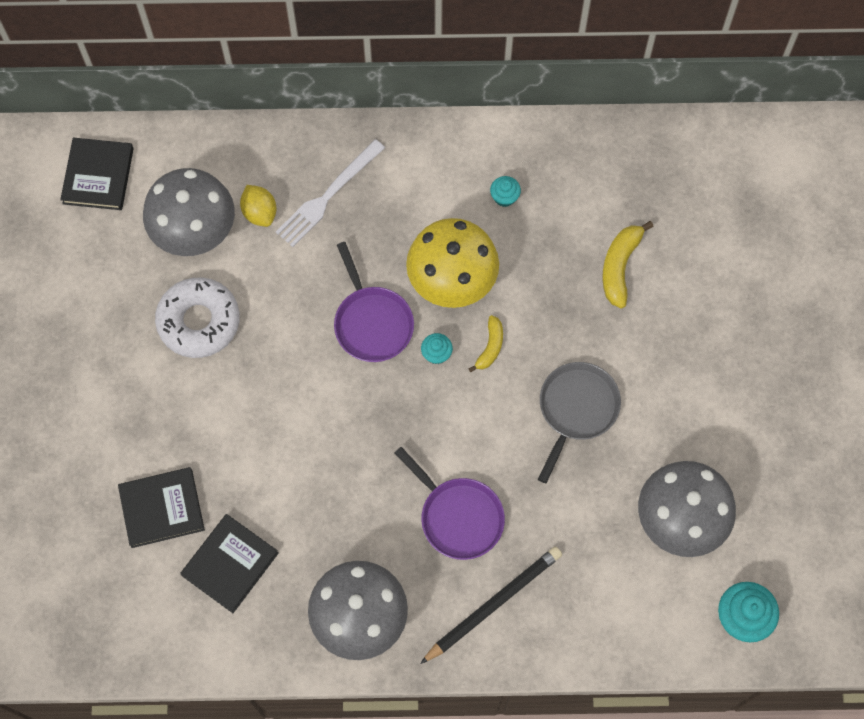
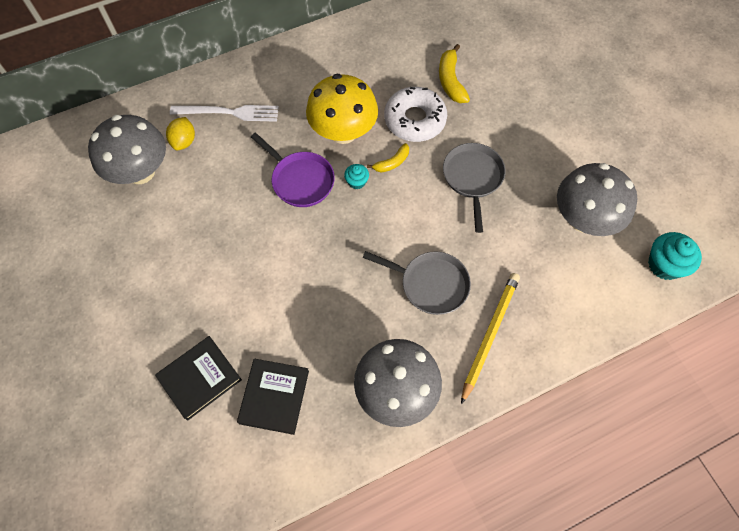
camera: 25 degrees left, 5 degrees down
(98, 176) = (50, 163): black book -> none
(199, 321) = (170, 230): white donut -> white donut (415, 120)
(260, 212) = (184, 141): yellow lemon -> yellow lemon turned 60 degrees clockwise
(328, 196) = (229, 113): white fork -> white fork turned 105 degrees counterclockwise
(458, 516) = (430, 284): purple pan -> grey pan
(490, 347) = (392, 163): yellow banana -> yellow banana turned 60 degrees clockwise
(493, 604) = (489, 335): black pencil -> yellow pencil
(504, 197) = (352, 69): turquoise cupcake -> none

